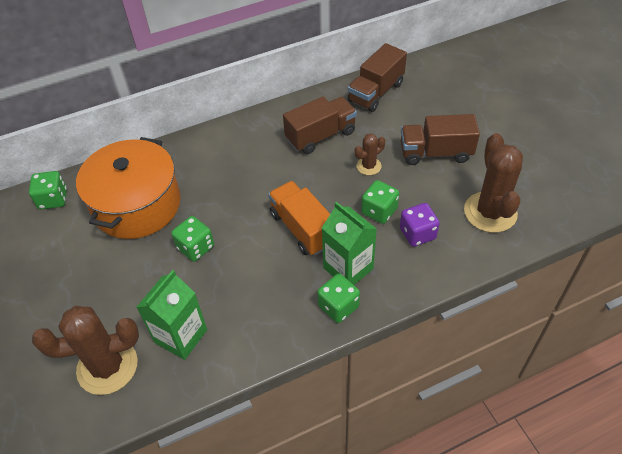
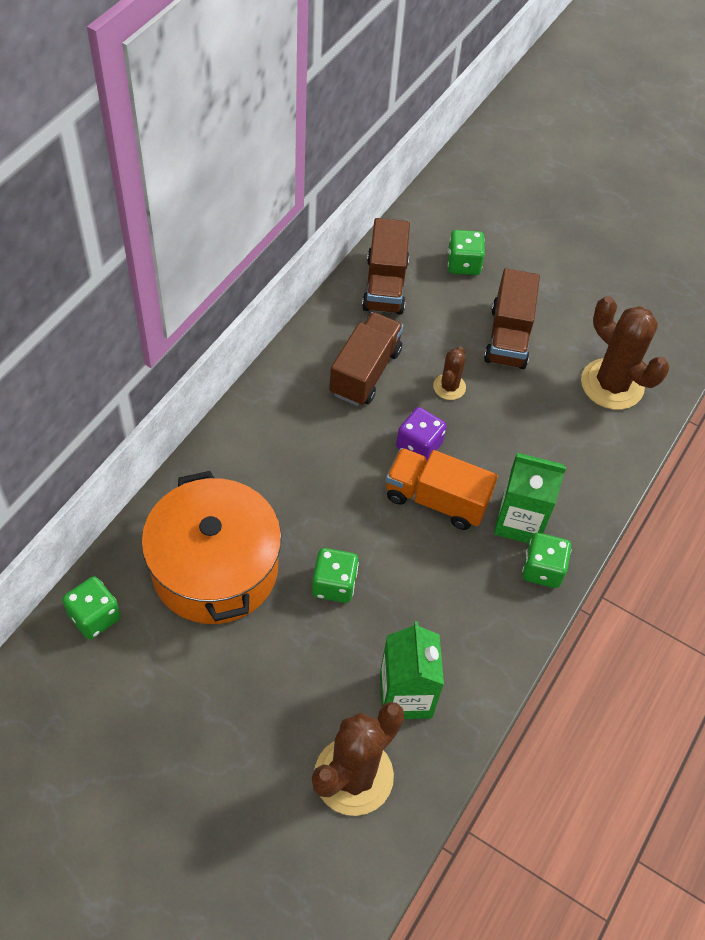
camera: 40 degrees left, 5 degrees up
(379, 211) = (501, 437): green dice -> green dice (463, 264)
(417, 234) = (559, 445): purple dice -> purple dice (419, 446)
(435, 153) = (508, 337): brown truck -> brown truck turned 45 degrees counterclockwise

